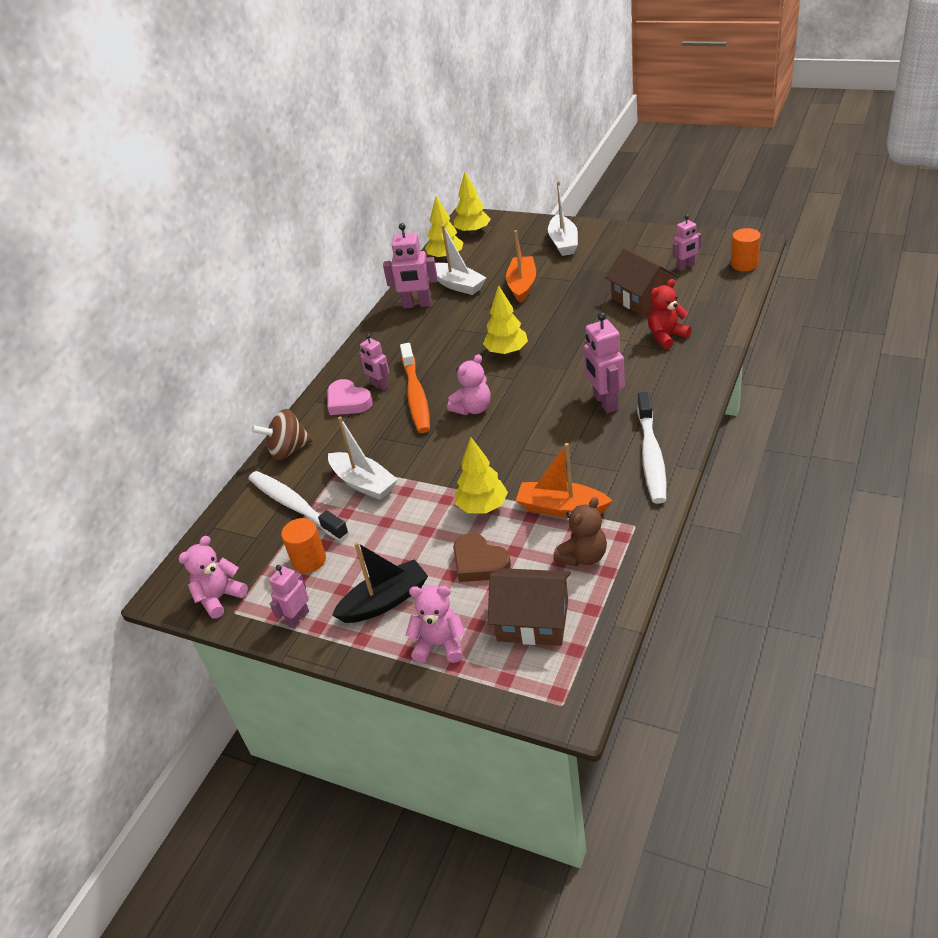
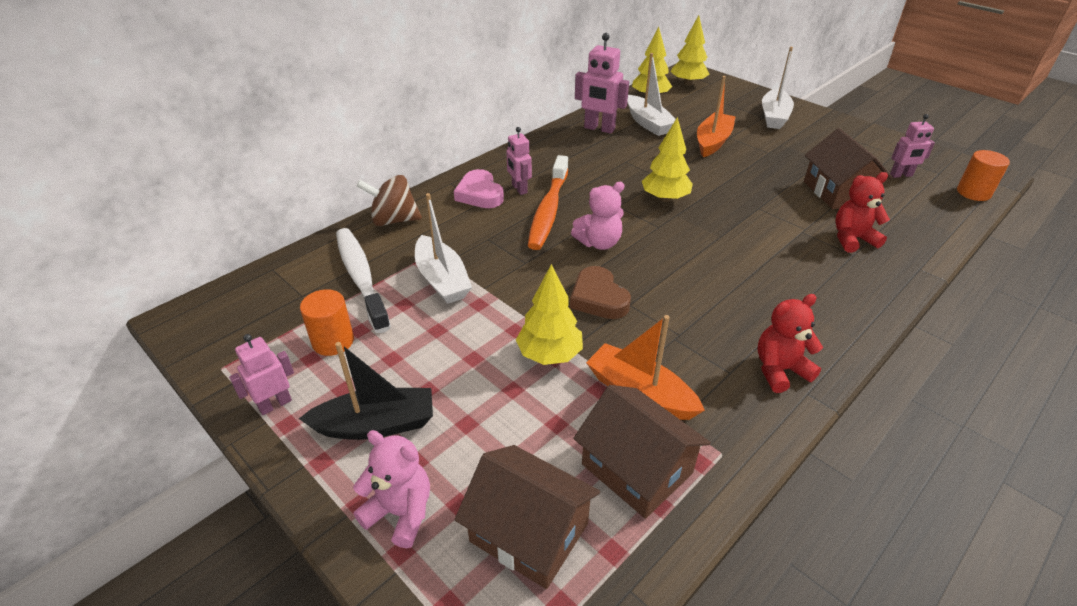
camera: 15 degrees right, 0 degrees up
(220, 597) = (220, 346): pink teddy bear -> none
(479, 563) = (508, 422): brown heart -> brown heart (598, 298)
(583, 556) = (636, 468): brown teddy bear -> brown house
(605, 402) = (749, 287): pink robot -> none
(651, 456) = (780, 370): white toothbrush -> red teddy bear

